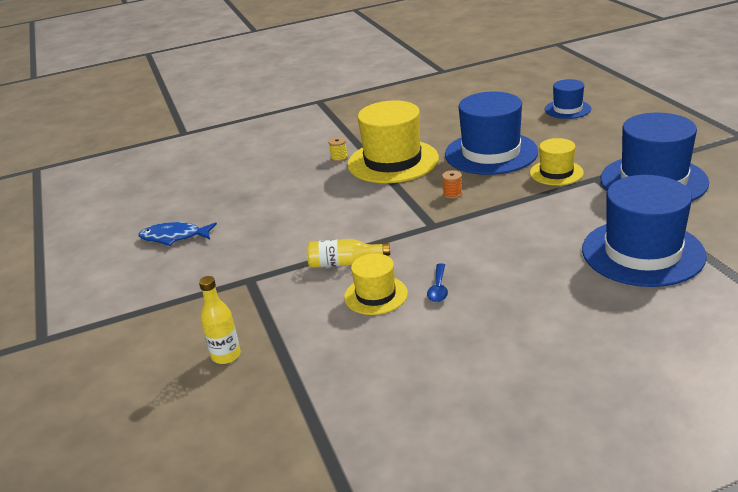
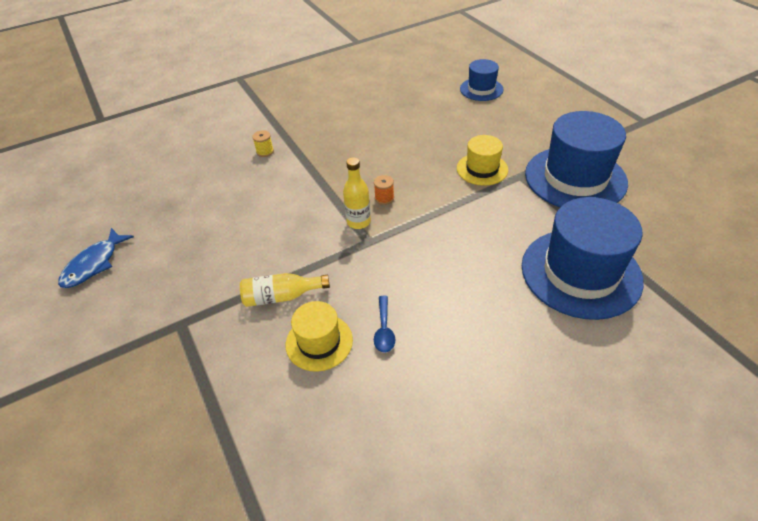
camera: 10 degrees left, 15 degrees up
(174, 237) = (94, 264): blue fish -> blue fish turned 60 degrees counterclockwise
(226, 355) = (159, 442): yellow bottle -> yellow bottle (358, 222)
(393, 161) = (320, 156): yellow hat -> none
(491, 153) = (415, 144): blue hat -> none

